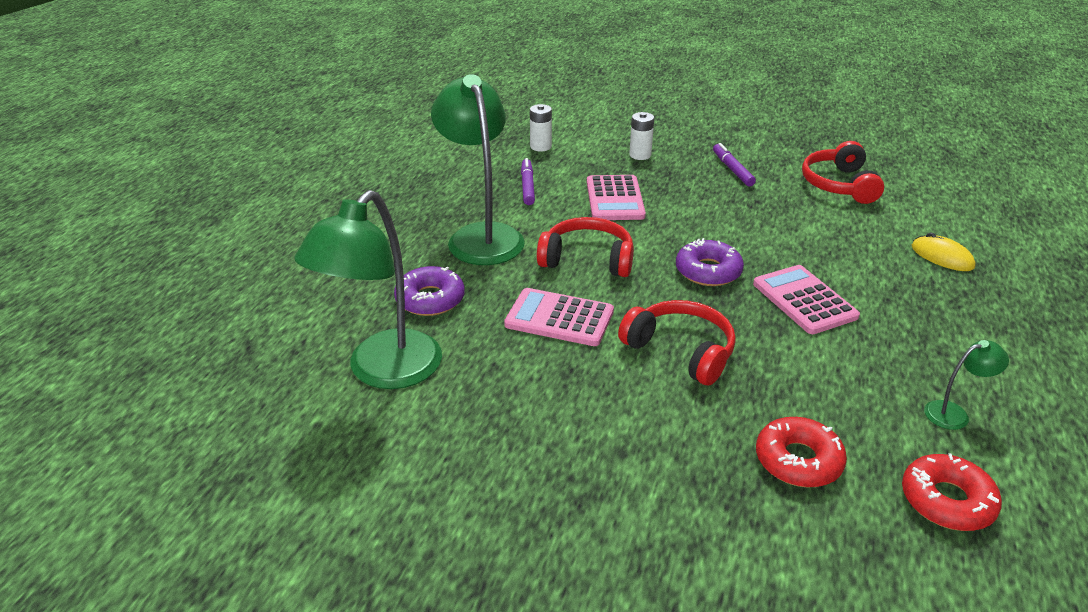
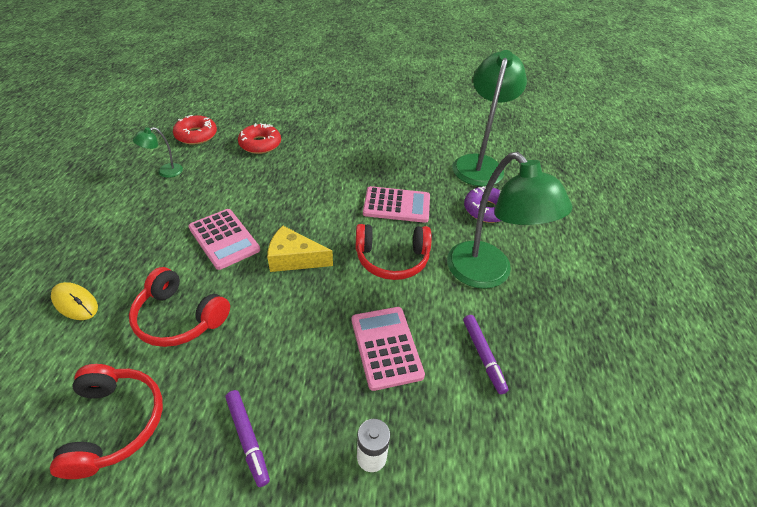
camera: 165 degrees right, 10 degrees up
(540, 146) = (508, 455): white battery -> none
(680, 351) = (316, 191): red headphones -> red headphones (180, 317)
(708, 271) = (294, 258): purple donut -> yellow cheese

